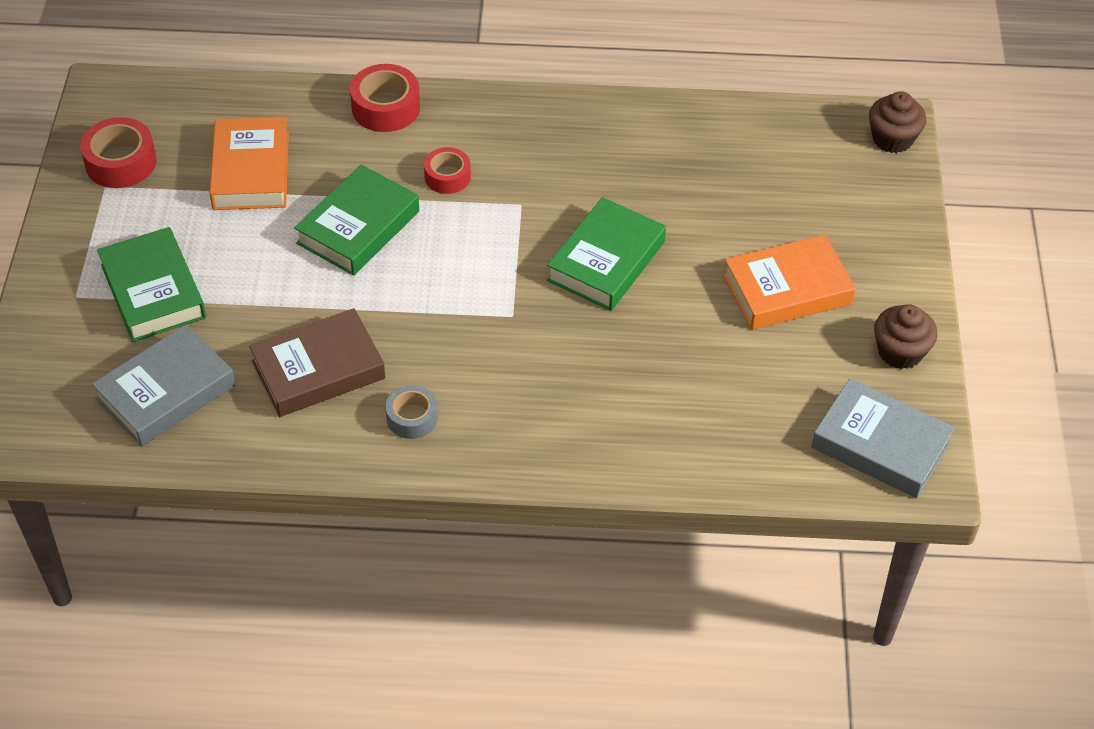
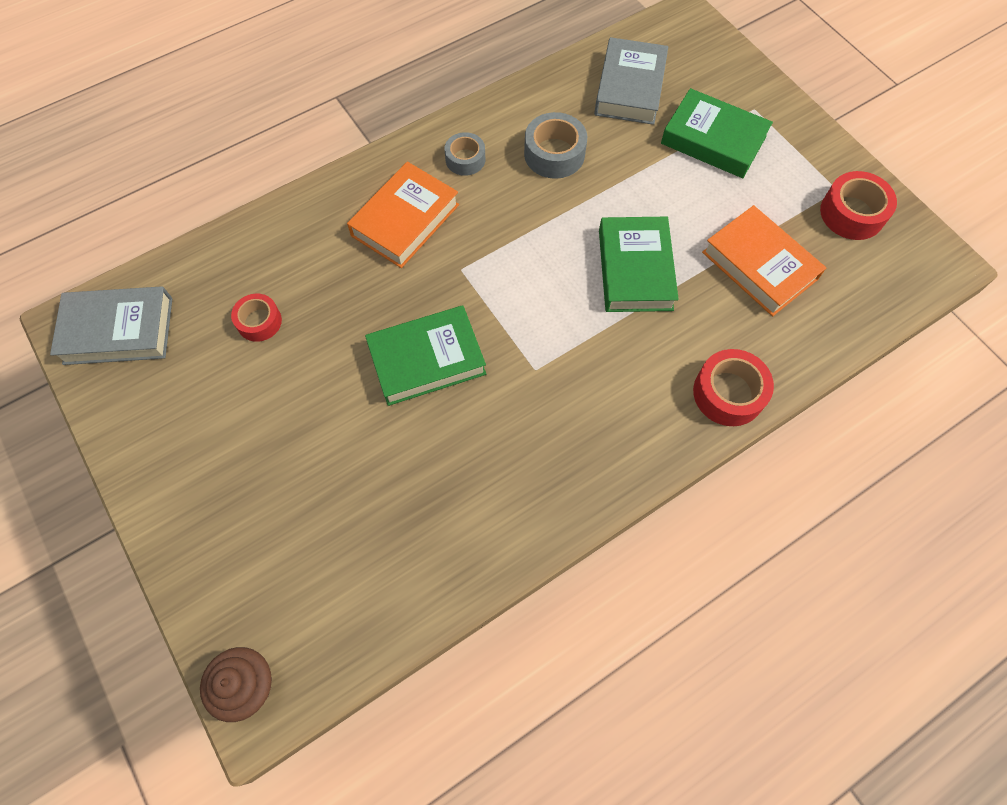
camera: 145 degrees right, 15 degrees up
(318, 370) = (554, 154): brown book -> grey tape
(447, 177) = (614, 357): red tape -> red tape (259, 322)
(606, 261) = (427, 359): green book -> green book turned 75 degrees clockwise
(787, 289) = (261, 426): orange book -> orange book (405, 220)
(900, 352) = (135, 424): brown cupcake -> none

